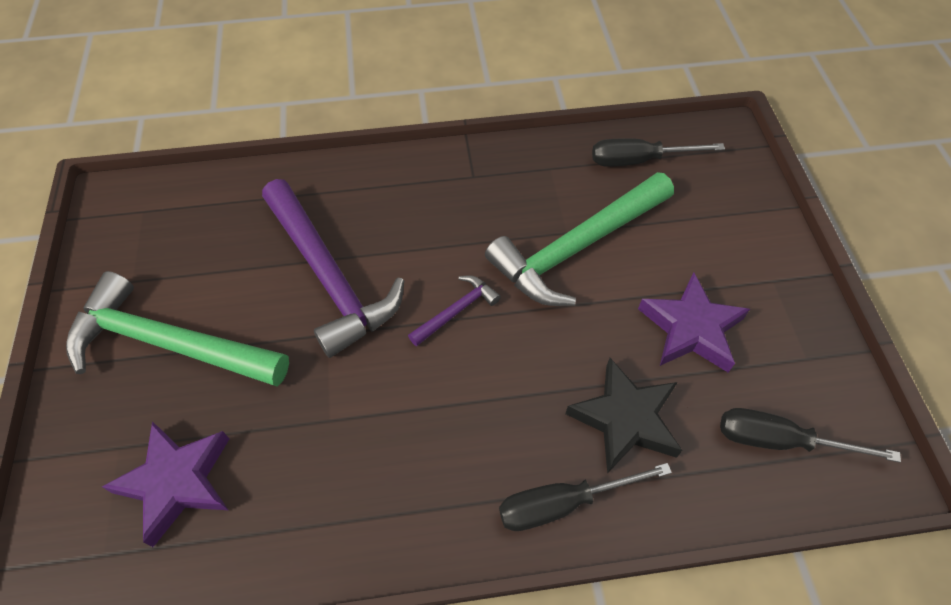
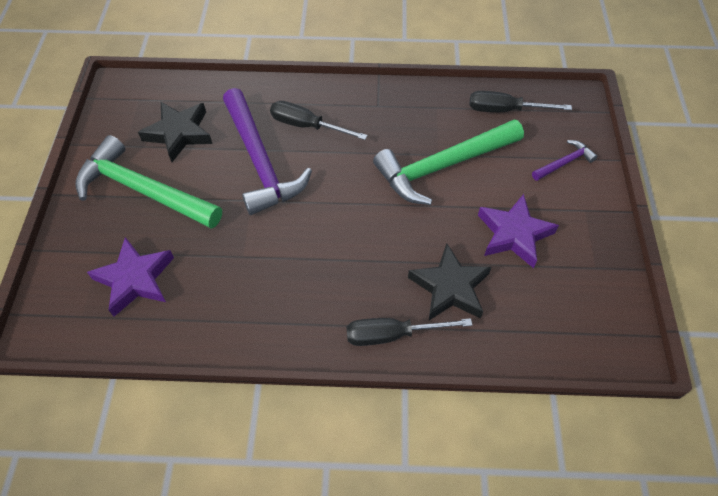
camera: 10 degrees right, 0 degrees up
(208, 252) = (179, 133): none -> black star
(457, 311) = (346, 197): purple hammer -> purple hammer (564, 163)
(780, 441) = (559, 319): black screwdriver -> black screwdriver (307, 126)

